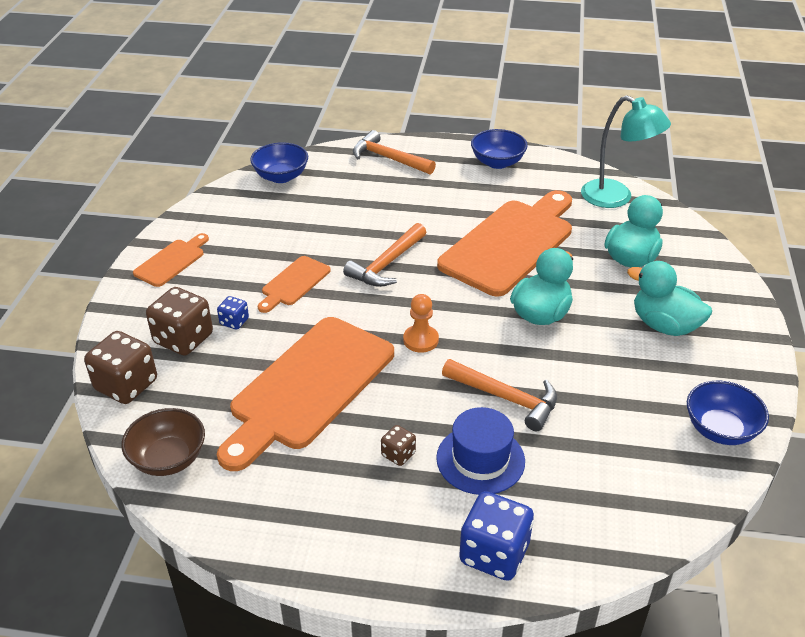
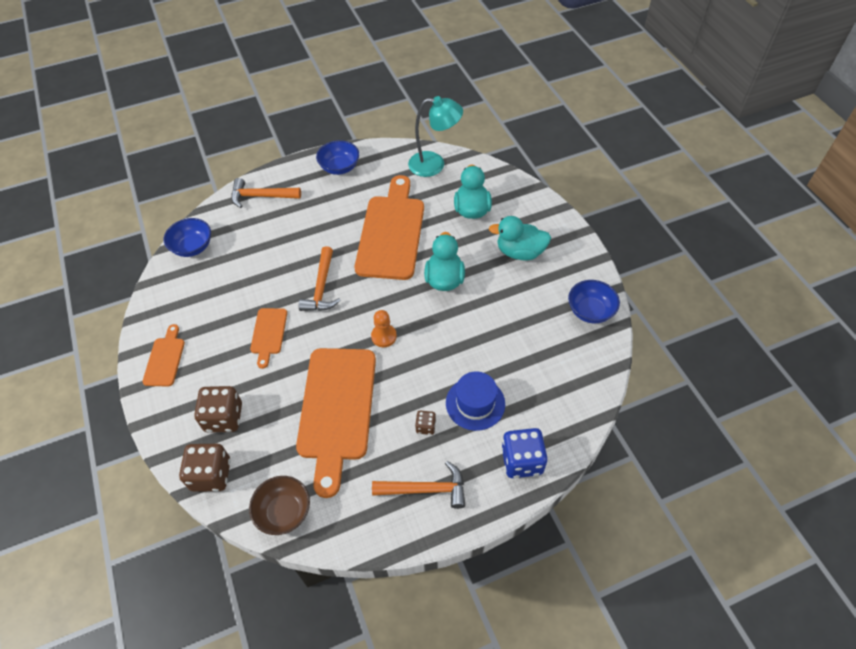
camera: 30 degrees left, 15 degrees up
(234, 322) = (249, 385): blue dice -> none
(506, 398) = (463, 352): orange hammer -> orange hammer (426, 489)

